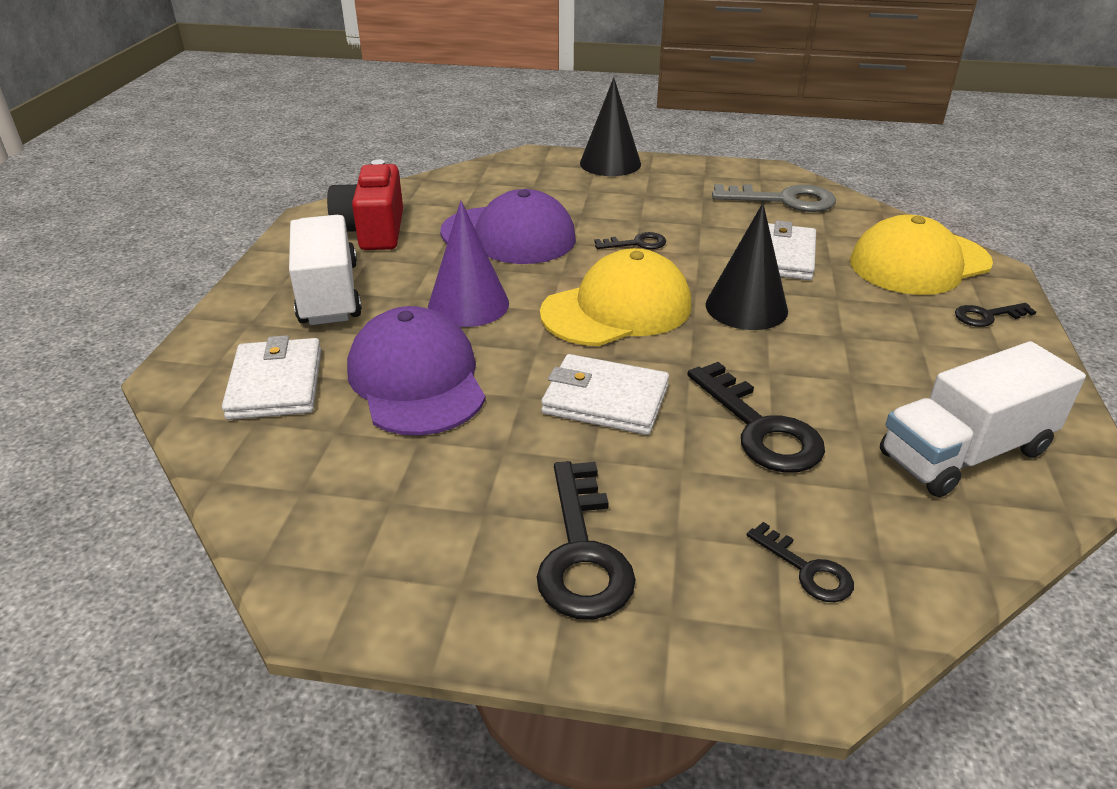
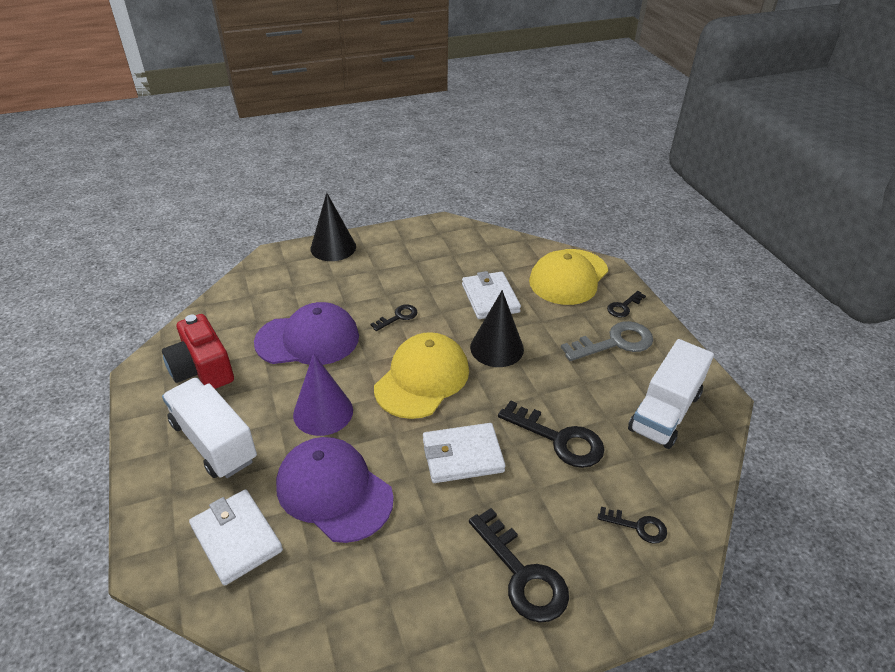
camera: 30 degrees left, 5 degrees up
(784, 200) = (465, 248): grey key -> grey key (615, 342)

